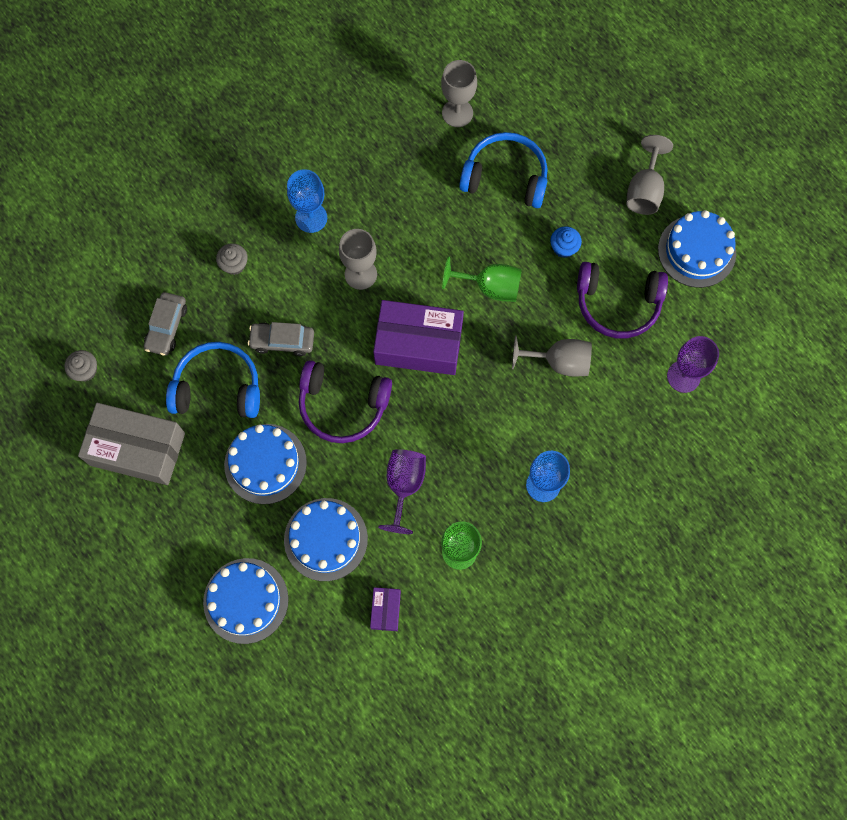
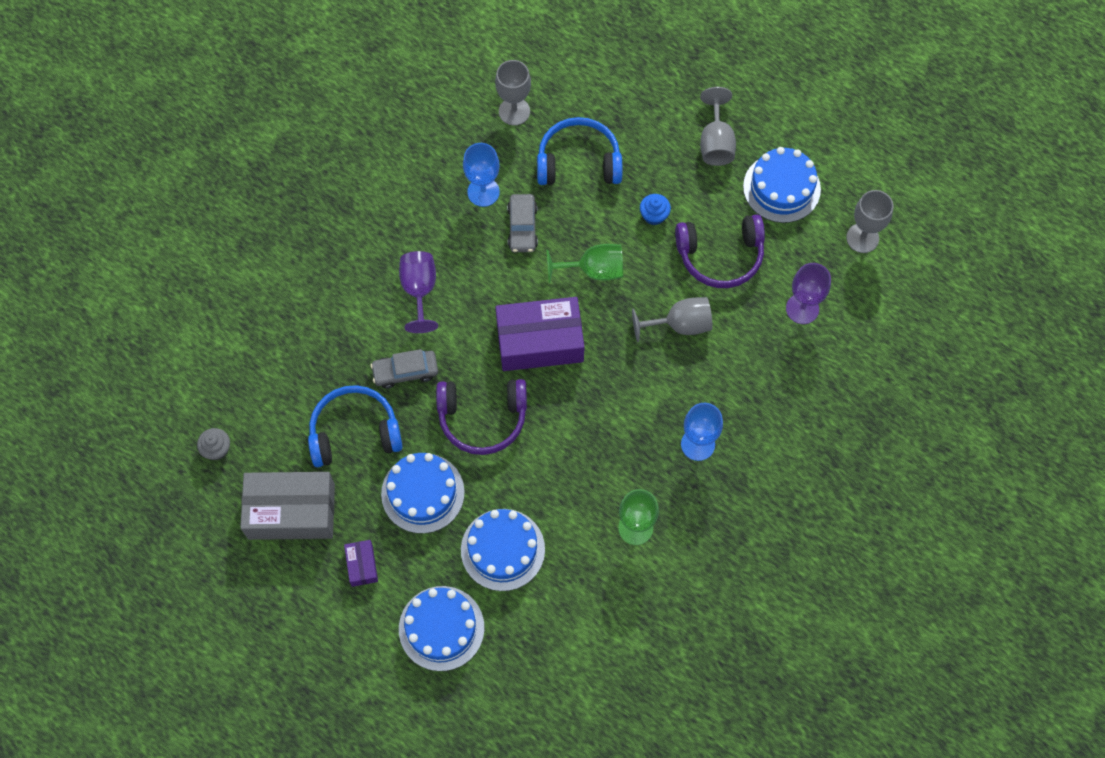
camera: 15 degrees left, 5 degrees down
(167, 327) = (286, 386): grey car -> grey car (522, 227)
(234, 264) = (336, 310): grey cupcake -> none
(311, 218) = (399, 246): blue goblet -> blue goblet (483, 192)
(360, 274) = (464, 288): grey goblet -> grey goblet (862, 238)
(385, 610) = (580, 601): purple box -> purple box (362, 565)
(404, 486) = (564, 479): purple goblet -> purple goblet (419, 290)

